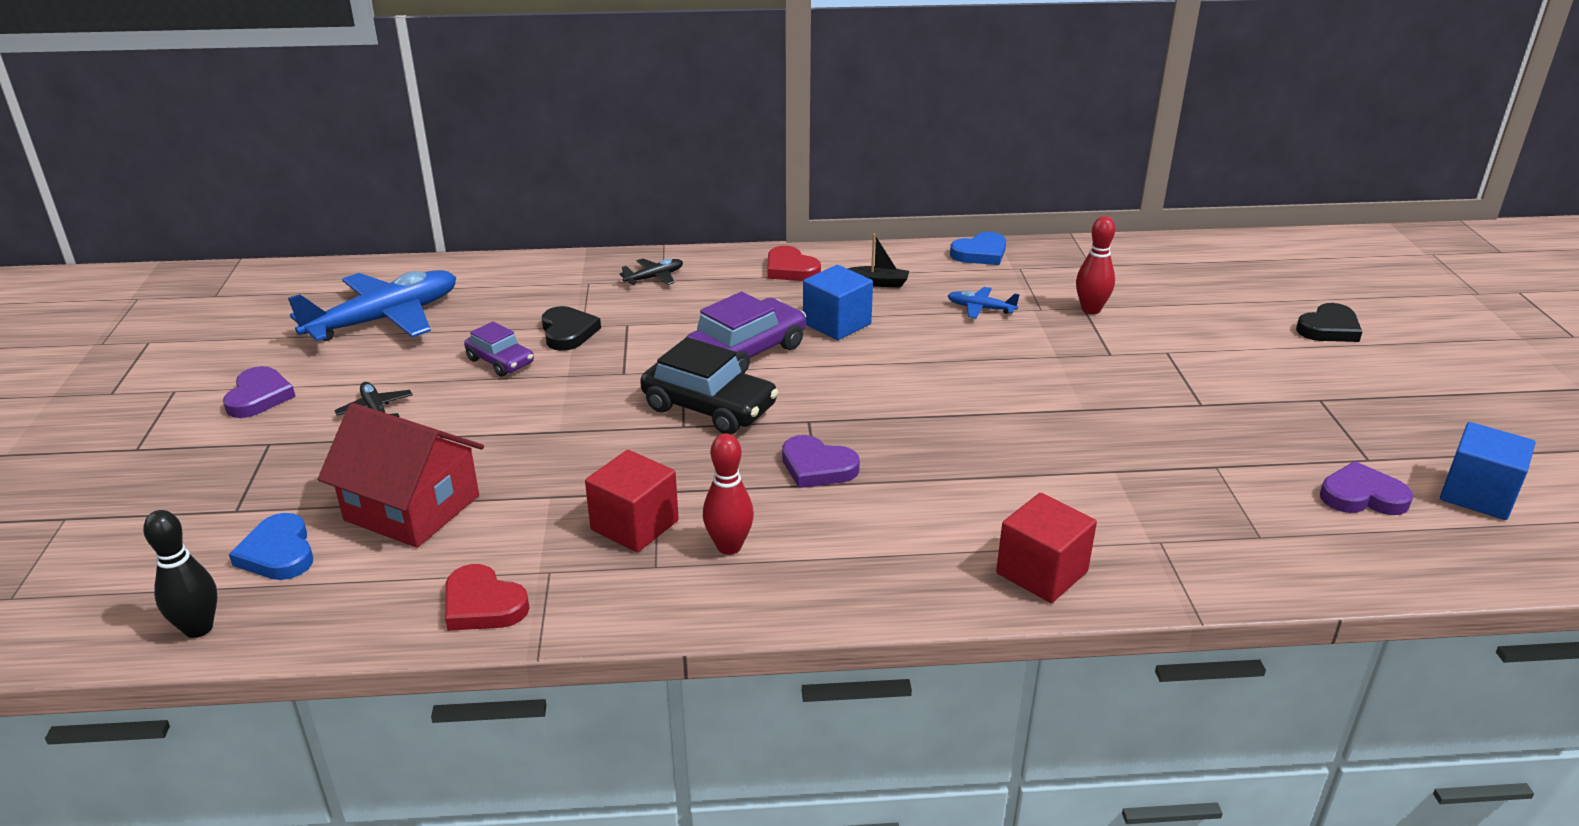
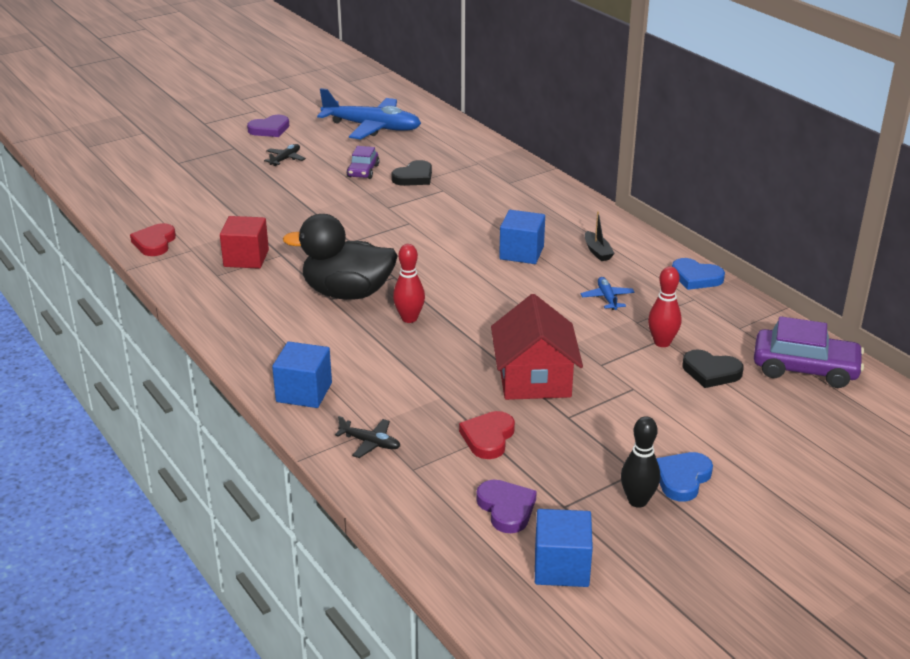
camera: 60 degrees right, 0 degrees up
(198, 628) = (94, 189): black bowling pin -> black bowling pin (637, 501)
(278, 553) = (155, 184): blue heart -> blue heart (682, 478)
(412, 508) = (213, 199): red house -> red house (534, 379)
(654, 277) = (509, 179): black plane -> black plane (370, 443)
(709, 407) = (377, 243): black car -> none
(729, 546) = (249, 289): red bowling pin -> red bowling pin (409, 318)
(747, 351) = (452, 234): purple car -> purple car (805, 369)
(790, 269) = (576, 217): red heart -> red heart (488, 438)
(817, 467) = (347, 293): purple heart -> black duck
(1041, 572) = (304, 392): red cube -> blue cube
(1329, 328) = (769, 461): black heart -> black heart (711, 372)

